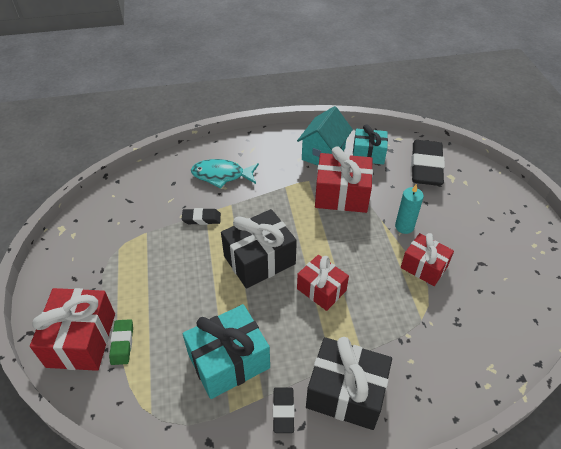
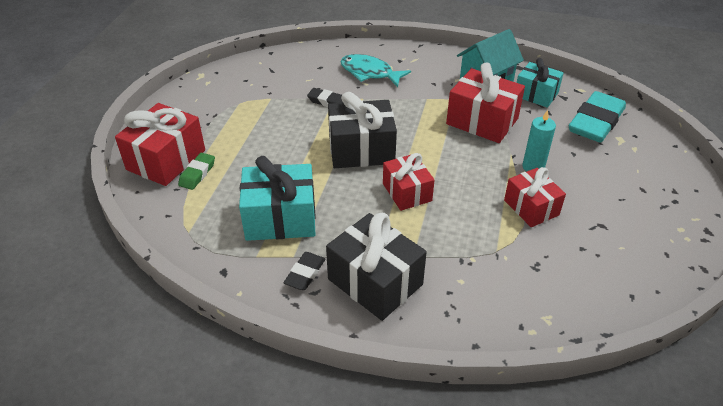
camera: 25 degrees right, 5 degrees down
(426, 167) = (595, 122): black eraser -> turquoise eraser

